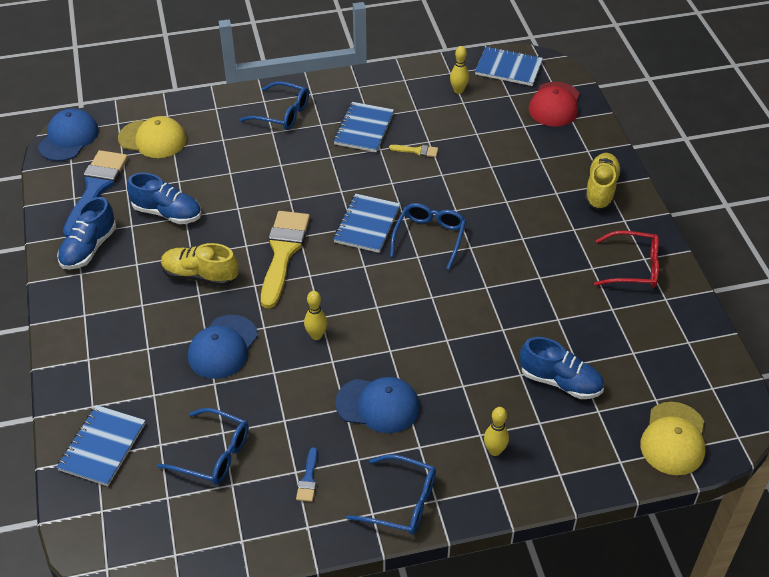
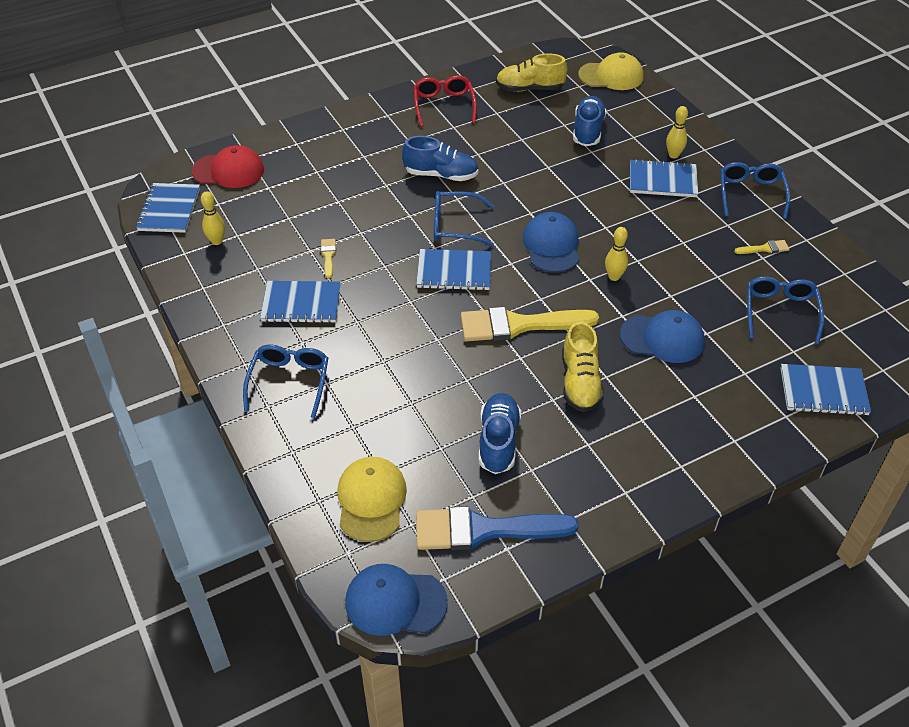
camera: 105 degrees left, 0 degrees up
(89, 248) = (584, 499): blue shoe -> blue shoe (441, 175)
(308, 479) = (765, 248): blue brush -> yellow brush
(378, 405) = (668, 223): blue cap -> blue cap (551, 245)
(450, 424) = (662, 181): none -> blue notebook
(601, 190) = (351, 131): yellow shoe -> yellow shoe (530, 89)

